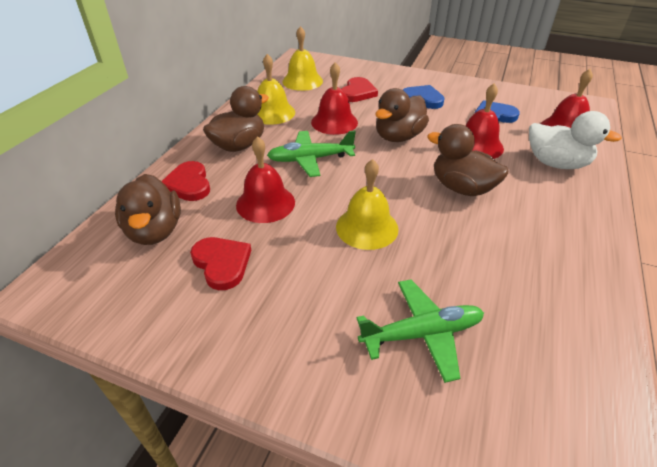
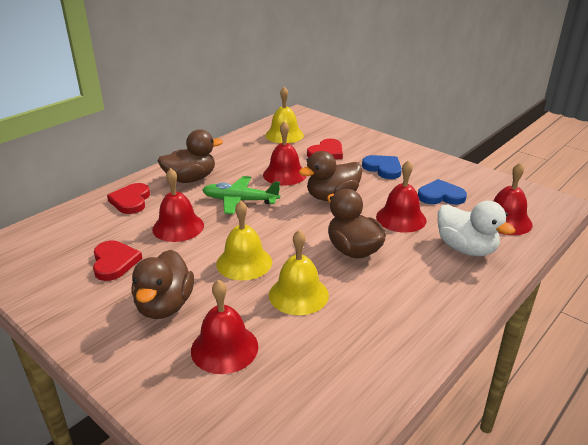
camera: 20 degrees right, 10 degrees down
(155, 231) = (84, 229): brown duck -> brown duck (165, 306)
(272, 113) = (237, 157): yellow bell -> yellow bell (298, 294)
(422, 334) = (224, 348): green plane -> red bell

